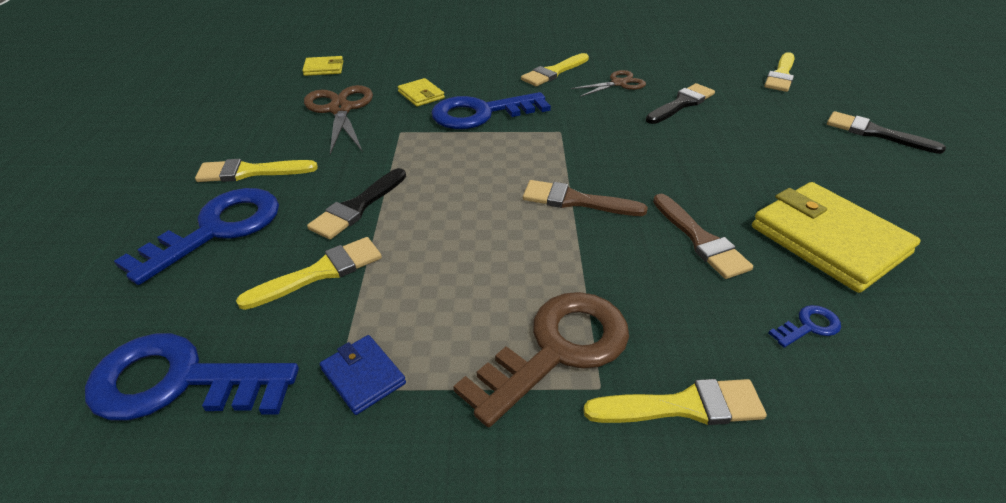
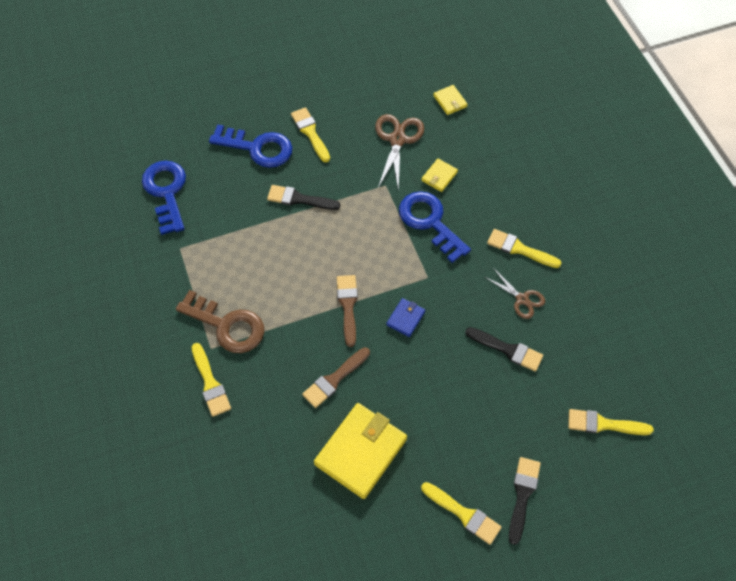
camera: 70 degrees right, 20 degrees up
(320, 272) = (243, 208): yellow brush -> yellow brush (464, 514)
(340, 109) = (397, 140): brown scissors -> brown scissors turned 45 degrees counterclockwise
(363, 376) = (188, 255): blue wallet -> blue wallet (405, 318)
(809, 326) = (279, 438): blue key -> none

